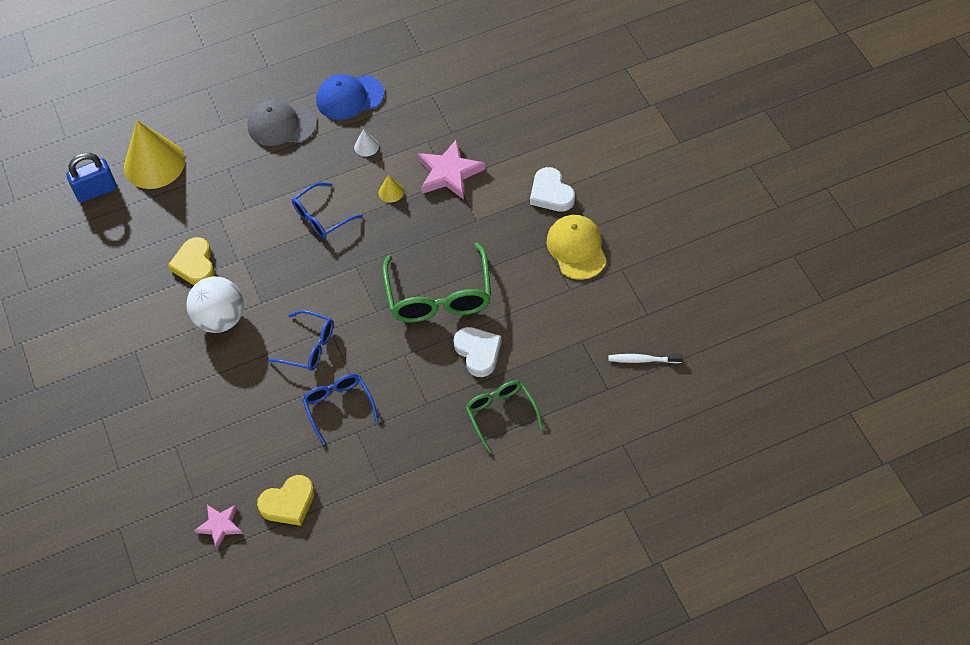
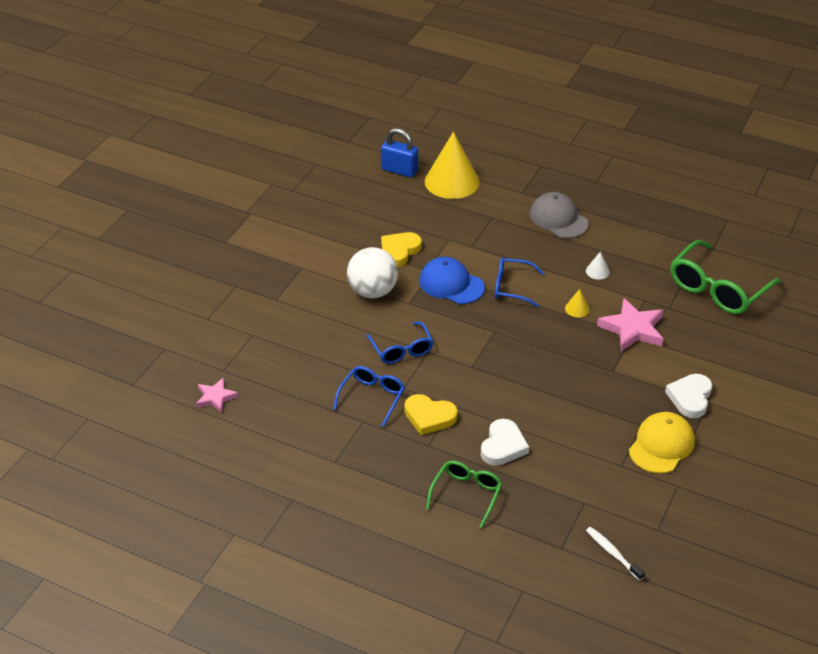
camera: 45 degrees right, 15 degrees down
(288, 503) = (268, 422): yellow heart -> yellow heart (429, 417)
(349, 97) = (625, 236): blue cap -> blue cap (451, 284)
(439, 296) = (524, 392): green glasses -> green glasses (717, 289)

